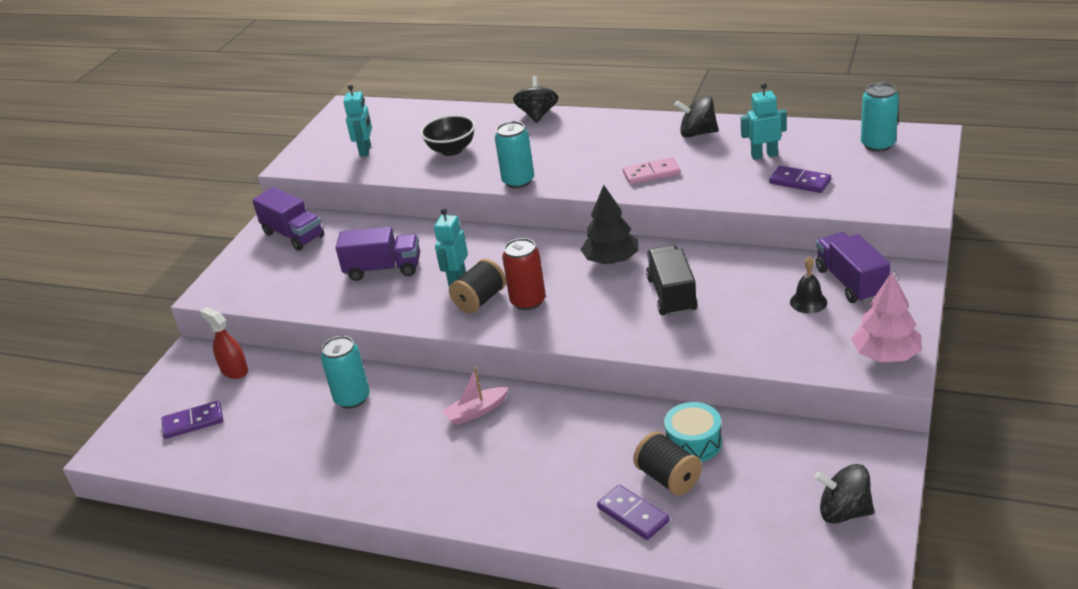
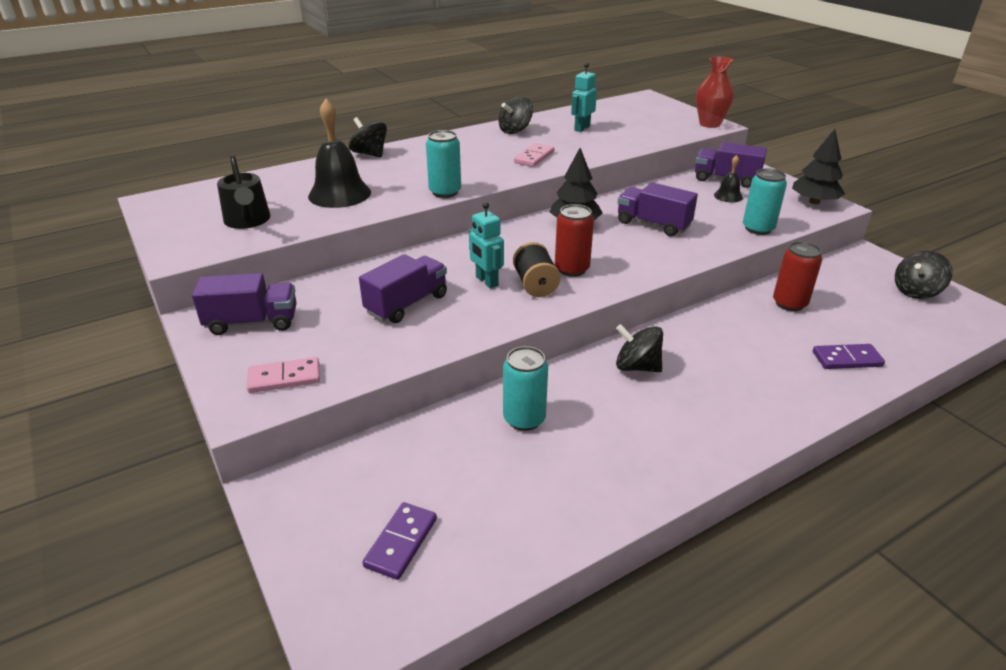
camera: 55 degrees left, 0 degrees up
(234, 370) = (359, 472): red spray bottle -> none
(252, 284) = (284, 378): none -> pink domino
(366, 150) = (248, 221): turquoise robot -> black watering can
(451, 150) = (339, 194): black bowl -> black bell
(476, 412) = (637, 367): pink boat -> black spinning top
(668, 478) = (819, 329): black spool -> none
(672, 295) = (653, 224): black truck -> purple truck
(693, 442) = (789, 303): turquoise drum -> red can
(800, 182) = (631, 133): purple domino -> none
(878, 145) = (631, 107): turquoise can -> turquoise can (758, 228)
(886, 355) = (814, 202): pink tree -> black tree
(913, 204) = (709, 124): none -> red vase

